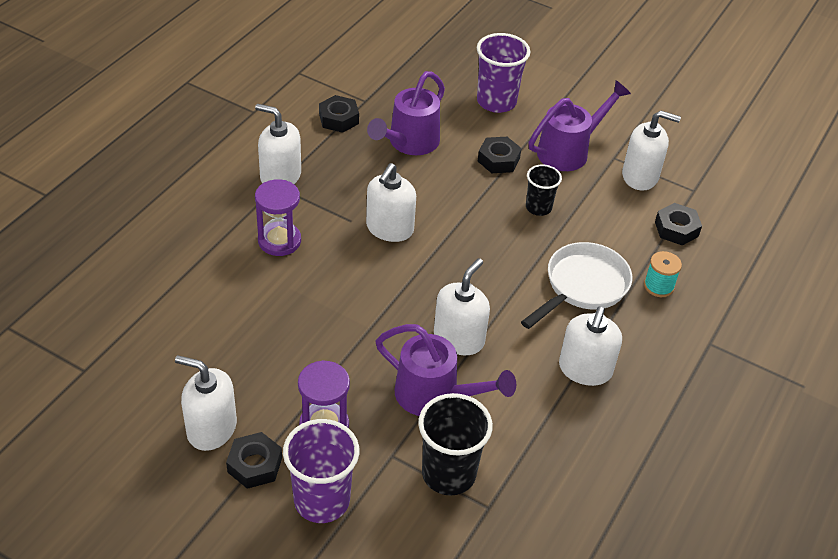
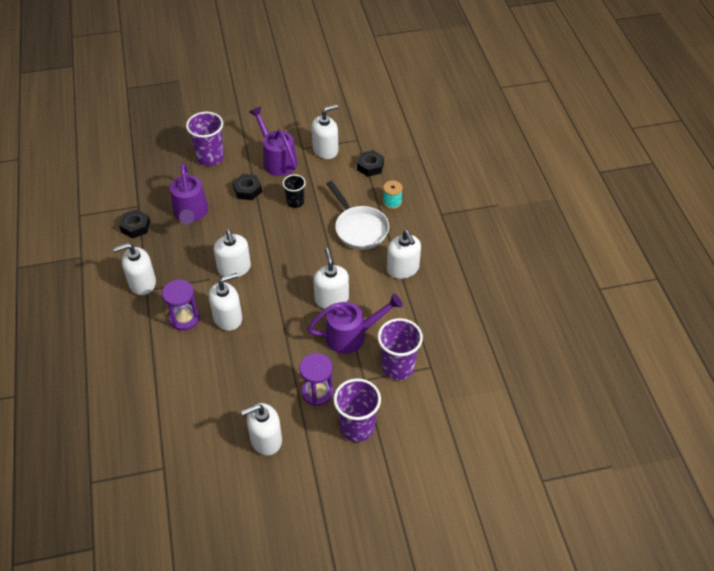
camera: 40 degrees left, 5 degrees up
(254, 465) = (307, 438): black nut -> none
(323, 273) = (228, 318): none -> white soap dispenser
(448, 474) = (398, 366): black cup -> purple cup
(569, 151) = (277, 160): purple watering can -> purple watering can turned 45 degrees counterclockwise
(582, 286) = (359, 228): white pan -> white pan turned 150 degrees clockwise

